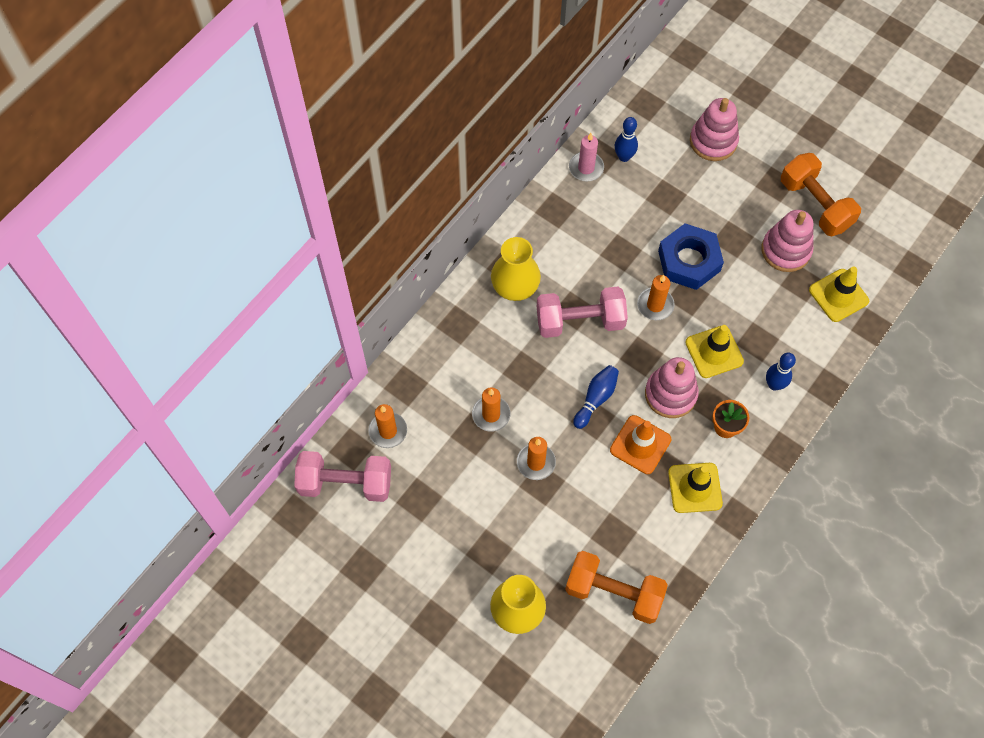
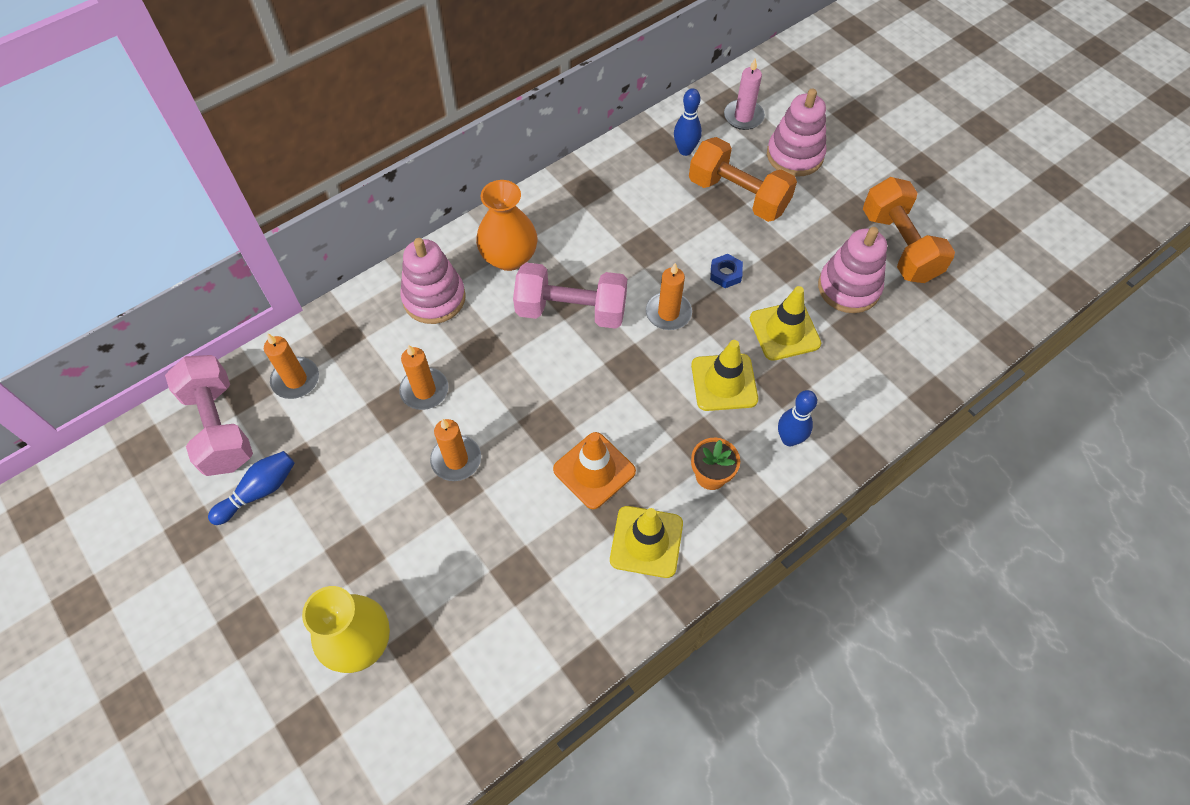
camera: 15 degrees right, 5 degrees down
(345, 483) = (219, 427): pink dumbbell -> pink dumbbell turned 45 degrees clockwise
(515, 287) = (509, 257): yellow vase -> orange vase
(586, 168) = (637, 153): pink candle -> pink candle (743, 117)
(596, 399) = (558, 402): blue bowling pin -> blue bowling pin (259, 491)
(613, 592) = (493, 651): orange dumbbell -> orange dumbbell (738, 195)
(670, 394) = (653, 419): pink stacking toy -> pink stacking toy (434, 298)
(689, 261) = (725, 274): blue nut -> blue nut, size x0.43
(838, 295) = (902, 353): yellow traffic cone -> yellow traffic cone (784, 331)

